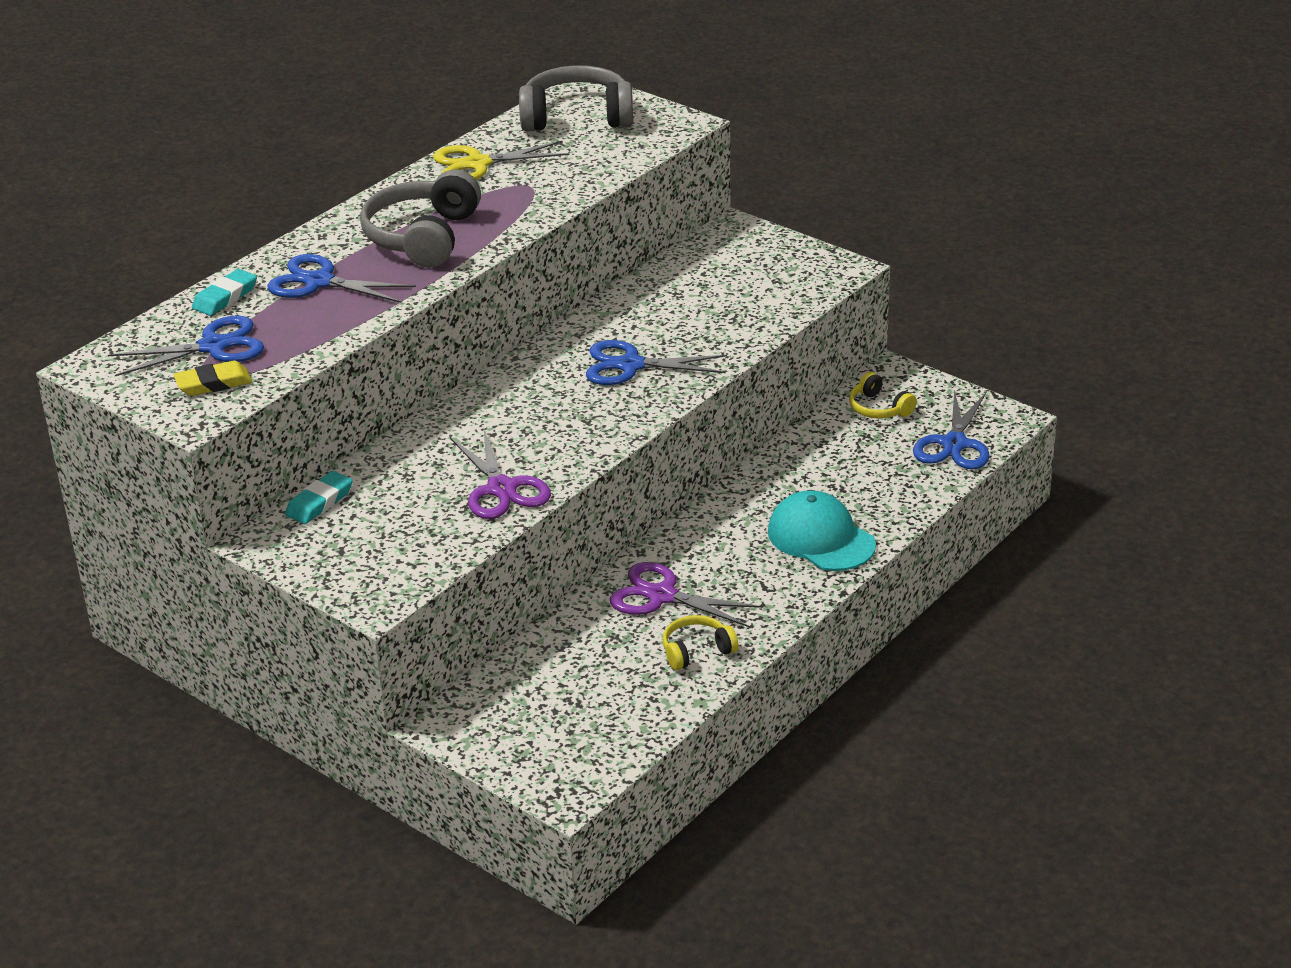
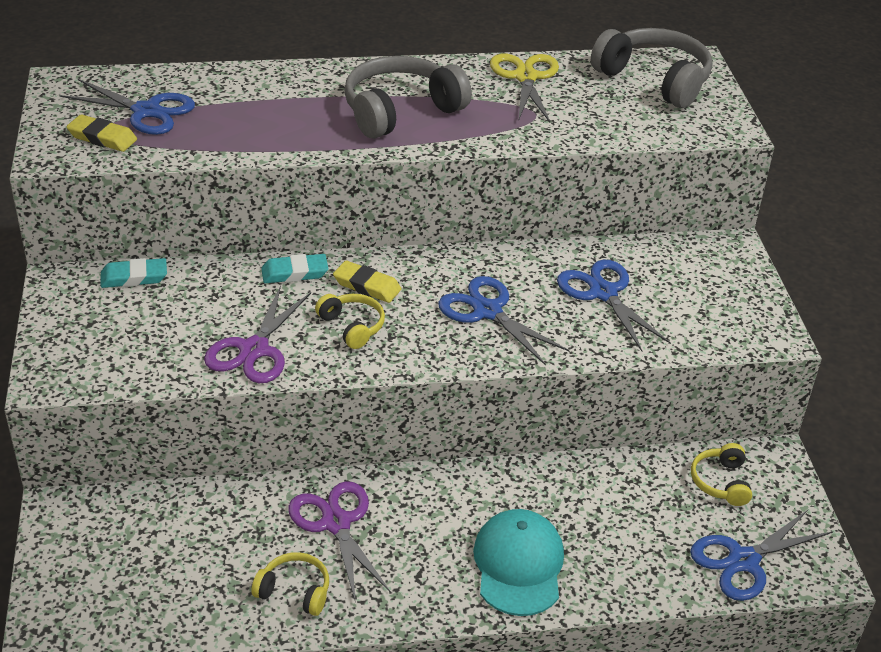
camera: 40 degrees right, 5 degrees up
(225, 297) = (211, 81): turquoise eraser -> turquoise eraser (294, 273)
(319, 282) = (282, 104): blue scissors -> blue scissors (603, 293)
(477, 164) = (525, 77): yellow scissors -> yellow scissors turned 60 degrees clockwise
(515, 401) = (367, 286): none -> yellow eraser
(549, 432) = (352, 326): none -> yellow headphones

